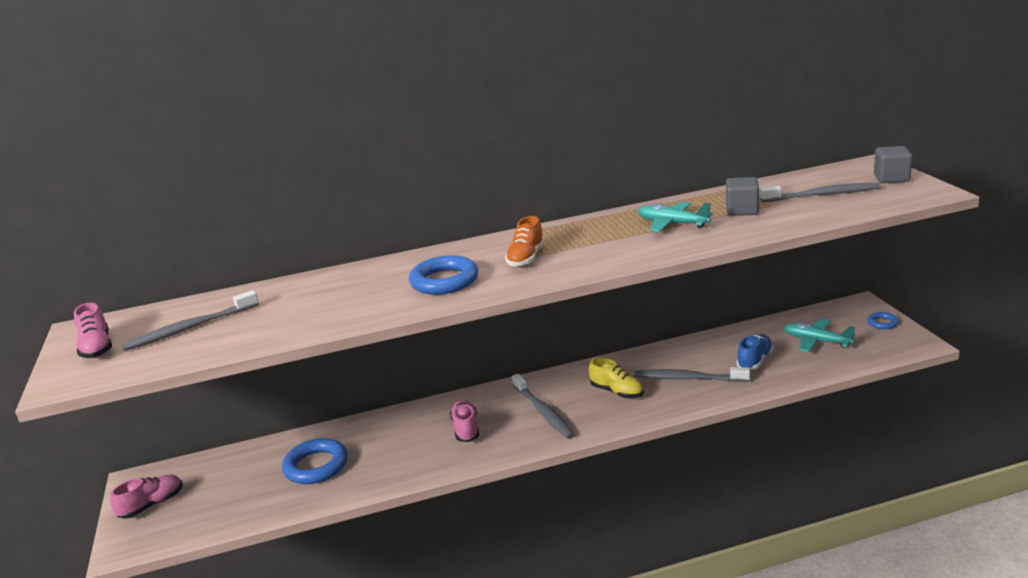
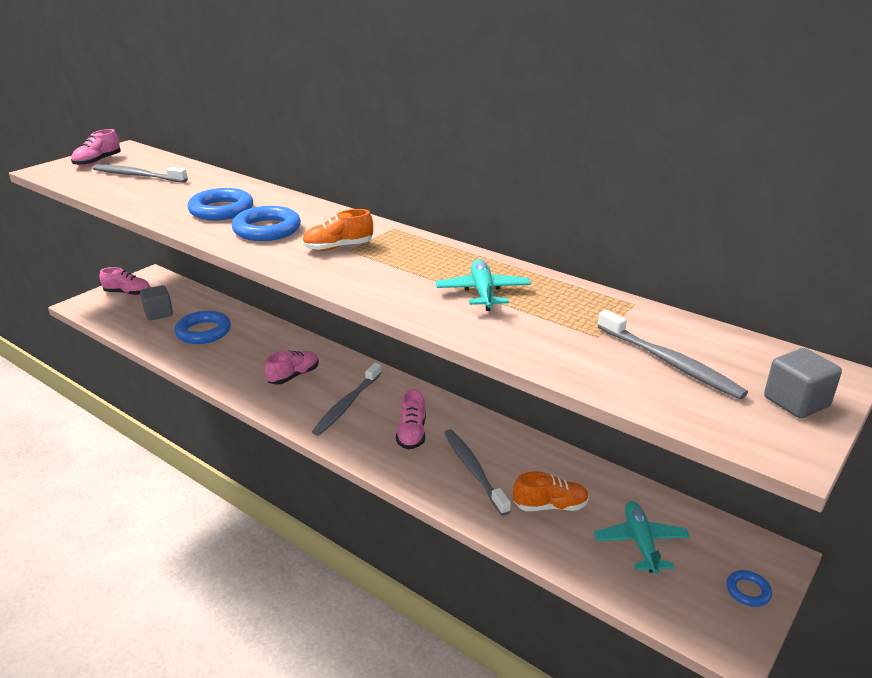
camera: 50 degrees right, 5 degrees up
(364, 295) = (221, 210): none -> blue ring
(617, 392) = (412, 434): yellow shoe -> pink shoe
(742, 210) = (561, 322): grey cube -> grey cube (158, 313)
(754, 361) = (550, 506): blue shoe -> orange shoe

